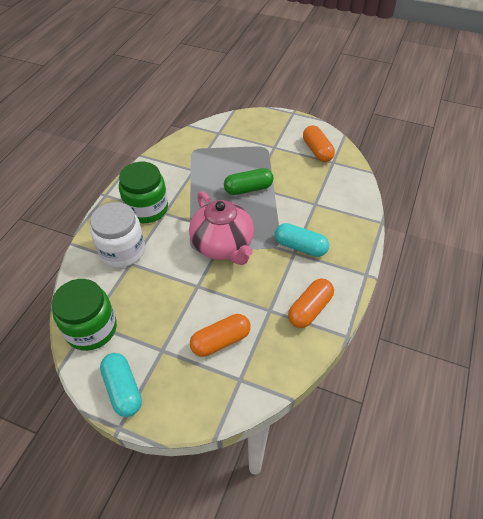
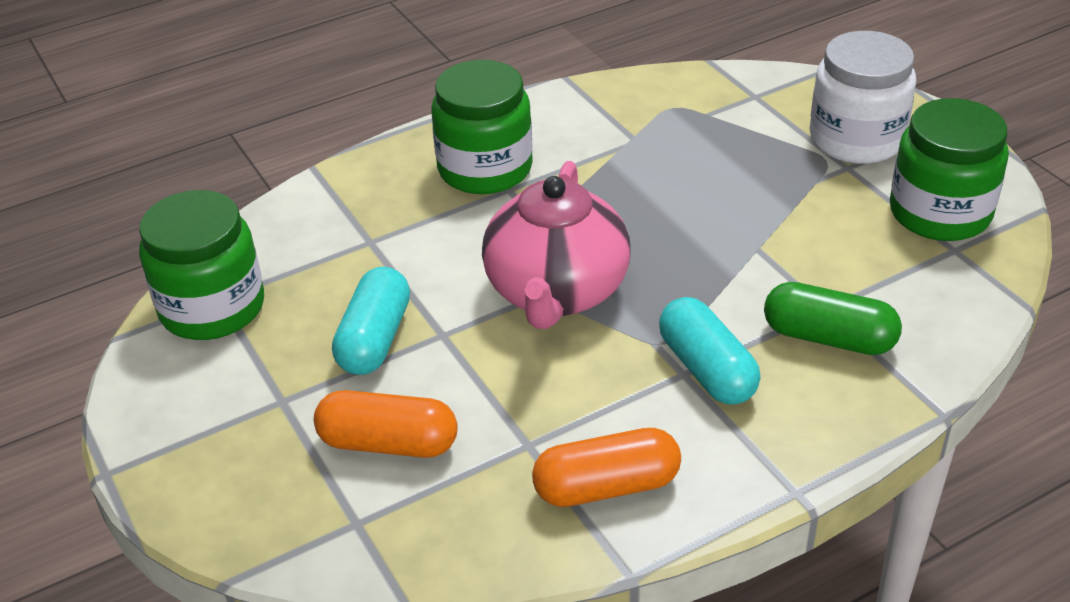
camera: 40 degrees right, 10 degrees down
(122, 251) = (377, 215): white jar -> white jar (856, 139)
(123, 389) = (166, 422): turquoise capsule -> turquoise capsule (375, 339)
(248, 189) = (710, 219): green capsule -> green capsule (828, 338)
(317, 151) = (940, 213): orange capsule -> green jar

